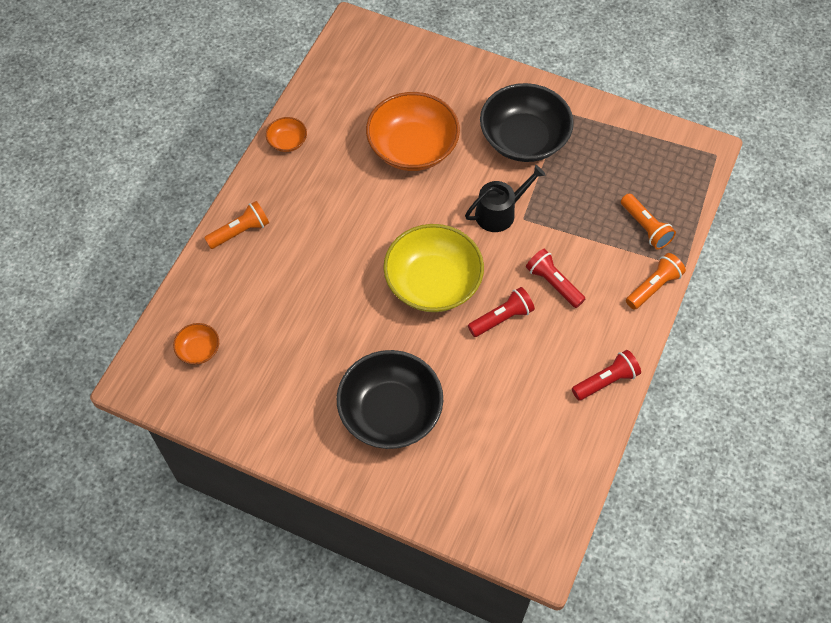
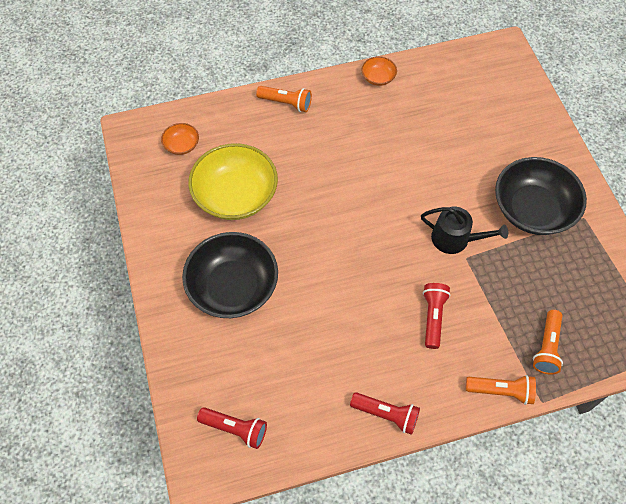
camera: 50 degrees right, 0 degrees up
(412, 147) = (450, 148): orange bowl -> none
(433, 282) = (357, 239): yellow bowl -> yellow bowl (235, 195)
(501, 318) = (371, 303): red flashlight -> red flashlight (235, 429)

